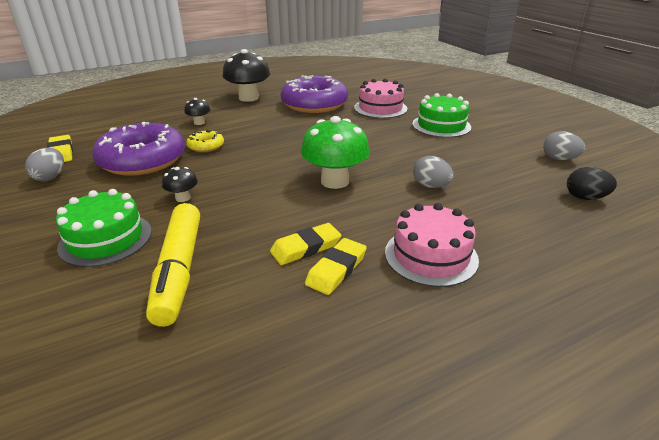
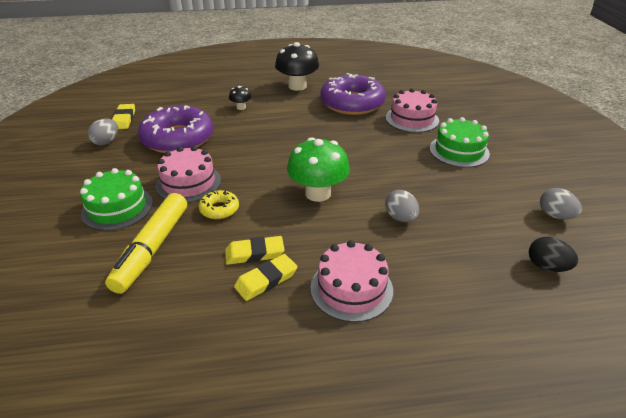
camera: 20 degrees right, 5 degrees up
(183, 198) = (188, 183): black mushroom -> pink cake
(206, 146) = (233, 134): yellow donut -> yellow donut (219, 209)

